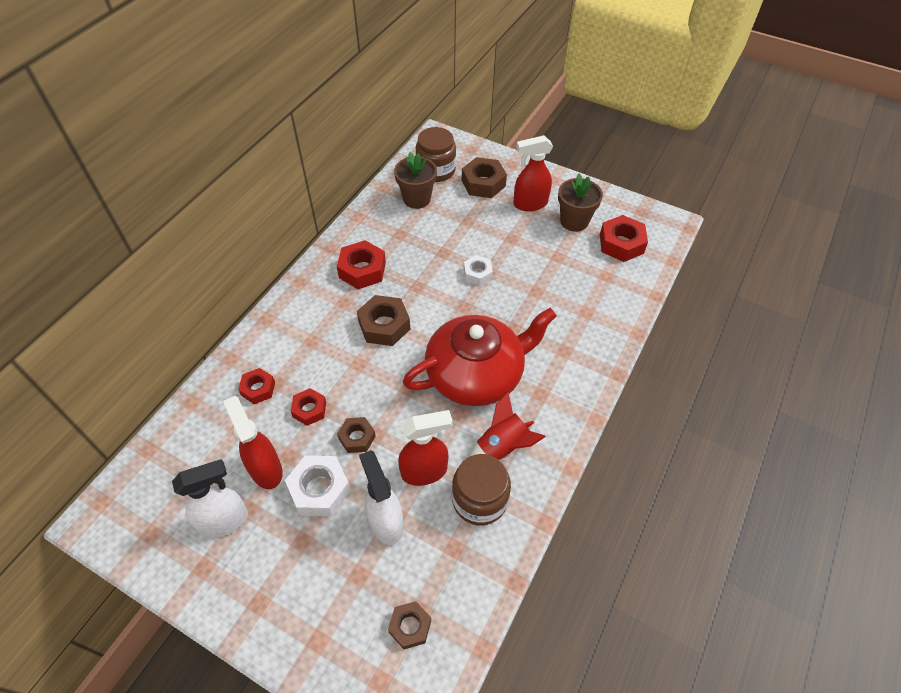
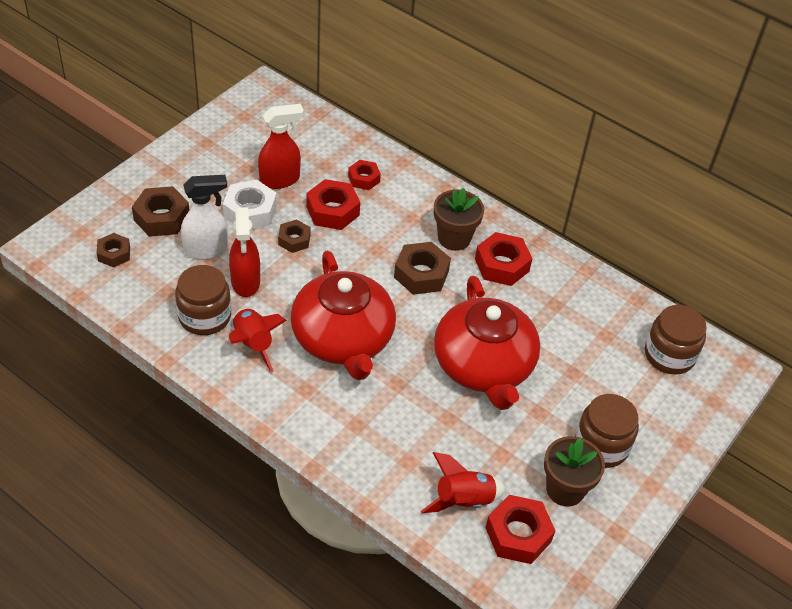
camera: 95 degrees right, 5 degrees down
(225, 521) = (241, 155): white spray bottle -> none
(309, 410) = (332, 211): red nut -> red nut, size x1.61
(416, 199) = (615, 328): brown flower pot -> brown flower pot (454, 238)
(477, 273) = (484, 366): white nut -> red teapot
(483, 183) = (643, 402): brown nut -> brown nut (161, 218)
(530, 204) = (601, 445): red spray bottle -> brown jar
(607, 276) = (463, 500): none -> red rocket

